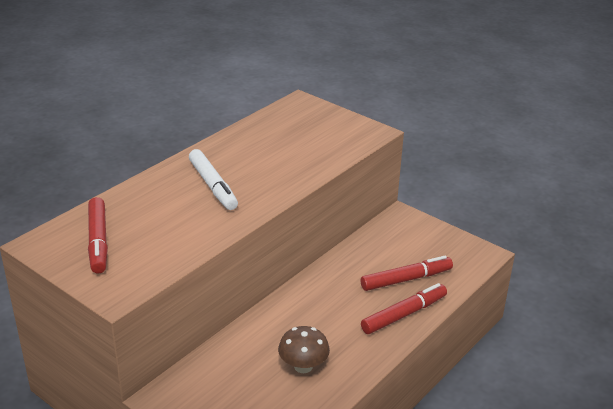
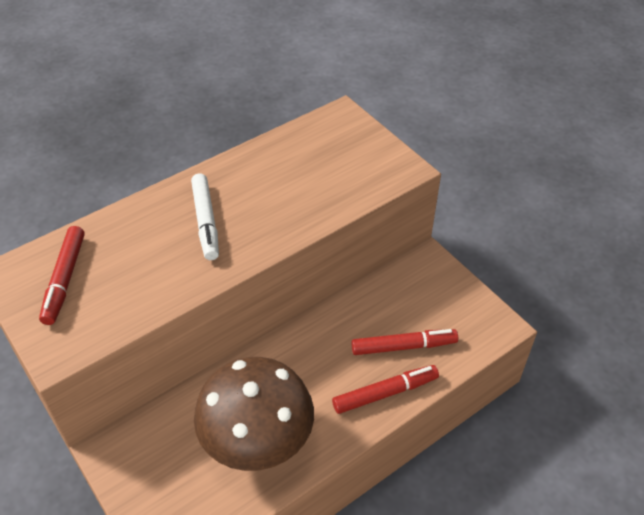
camera: 15 degrees right, 15 degrees up
(303, 366) = (257, 440): brown mushroom -> brown mushroom, size x2.14

